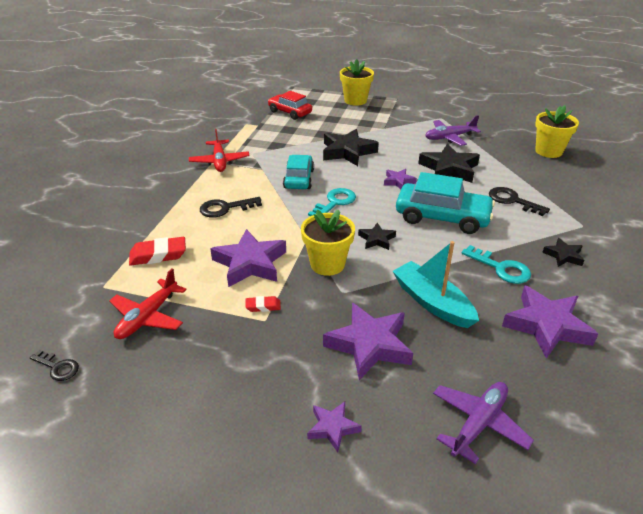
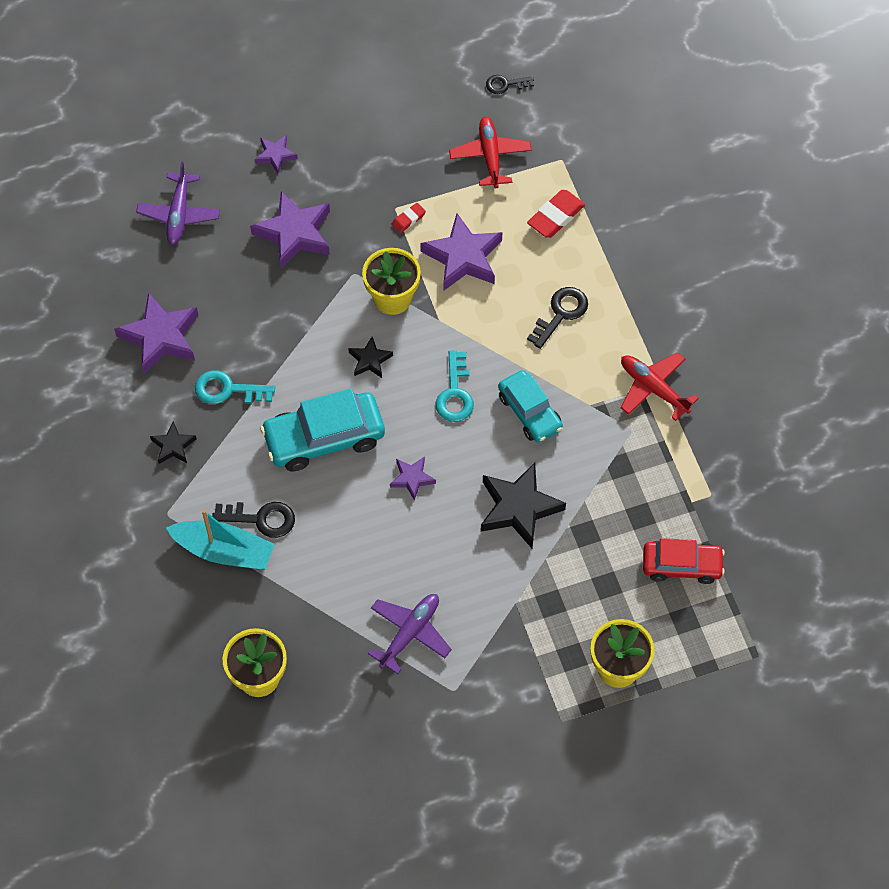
camera: 145 degrees right, 25 degrees up
(432, 302) = (269, 307): turquoise boat -> turquoise boat (224, 551)
(449, 169) = (367, 546): black star -> none

